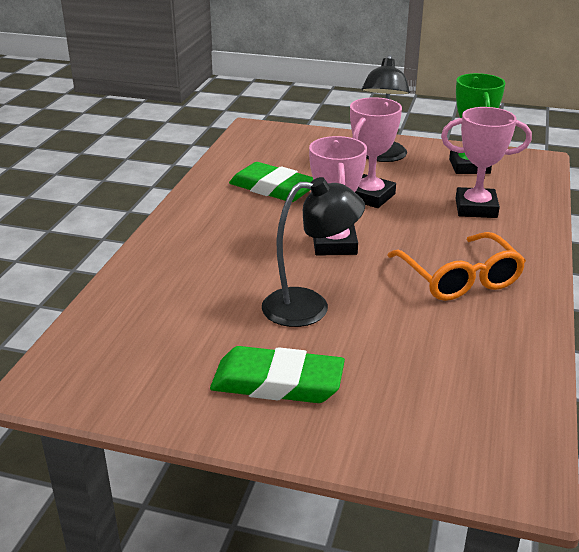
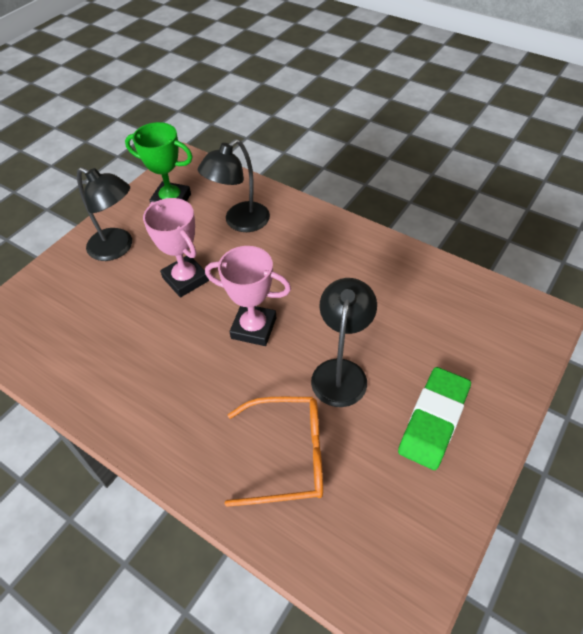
camera: 70 degrees left, 20 degrees up
(273, 188) = (128, 345): green eraser -> none
(459, 278) = (334, 268): orange glasses -> orange glasses (287, 456)
(476, 208) = (240, 222): pink trophy -> black lamp

